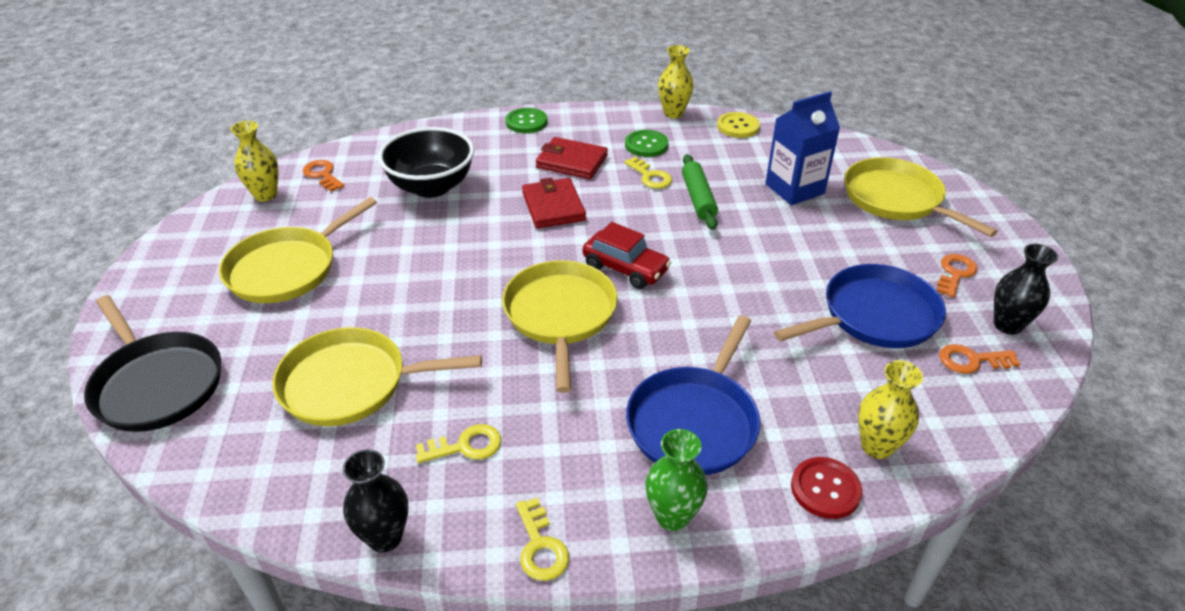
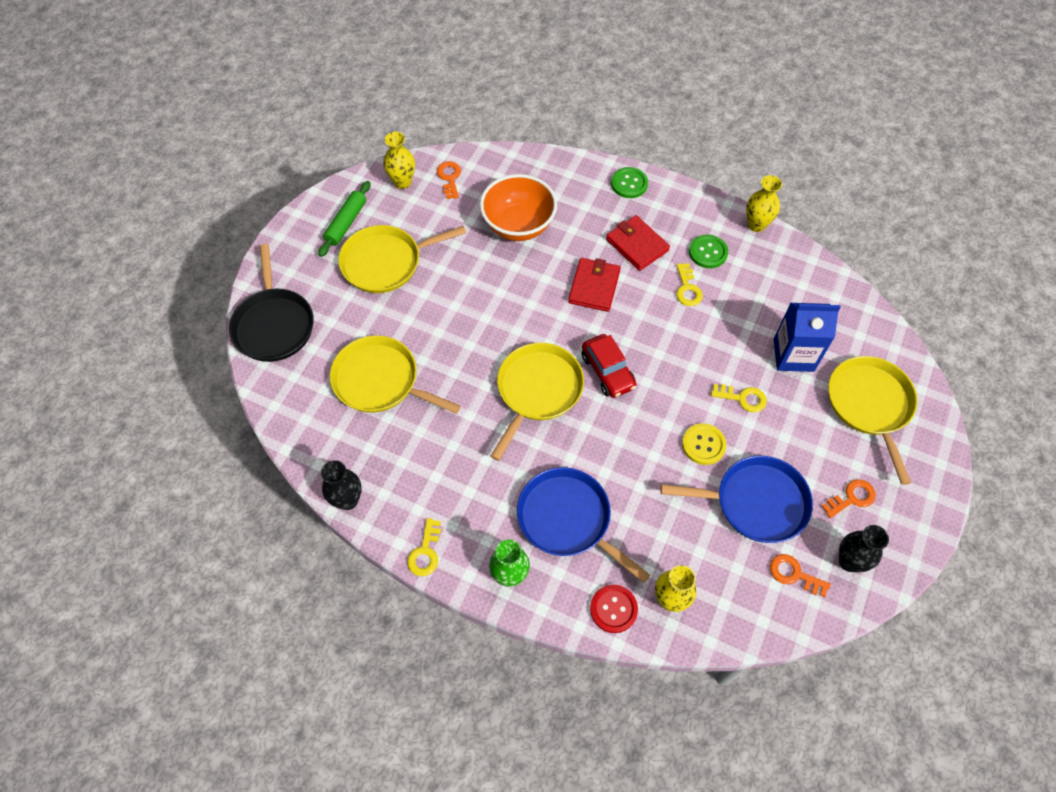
camera: 30 degrees right, 20 degrees up
(431, 187) = (518, 225): black bowl -> orange bowl
(466, 446) = (422, 463): yellow key -> yellow key (743, 398)
(694, 422) = (567, 519): blue pan -> blue pan turned 75 degrees clockwise
(698, 198) = (708, 329): green rolling pin -> green rolling pin (346, 223)
(738, 126) = (800, 265): yellow button -> yellow button (703, 445)

